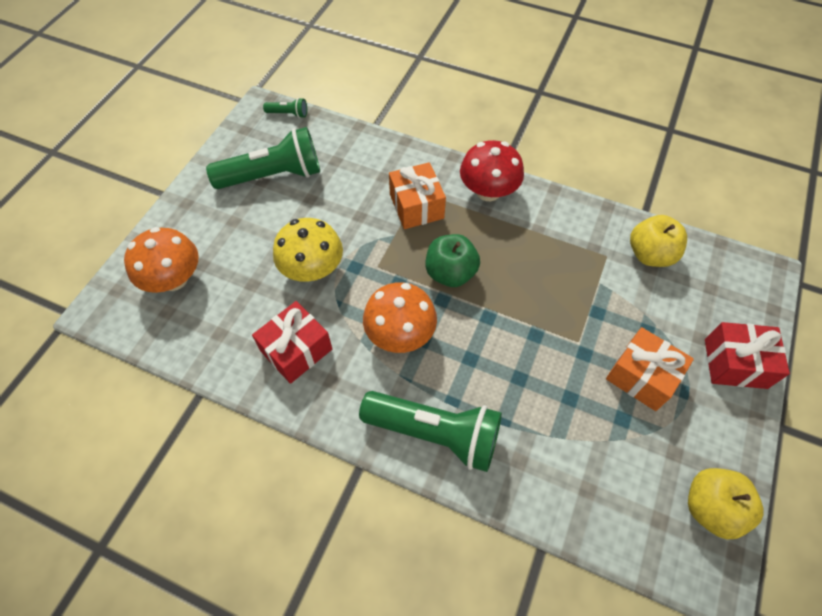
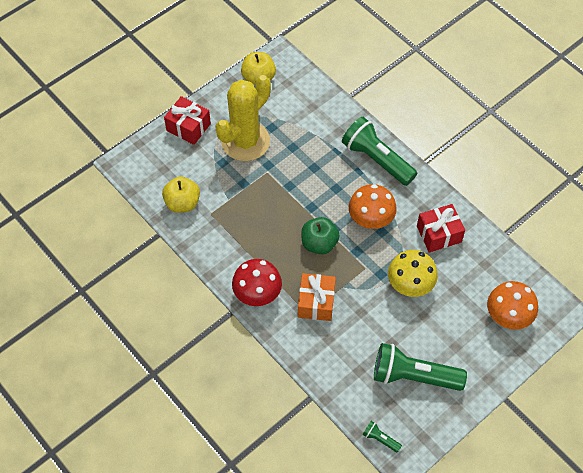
camera: 155 degrees left, 0 degrees up
(641, 376) = (245, 141): orange gift -> yellow cactus

